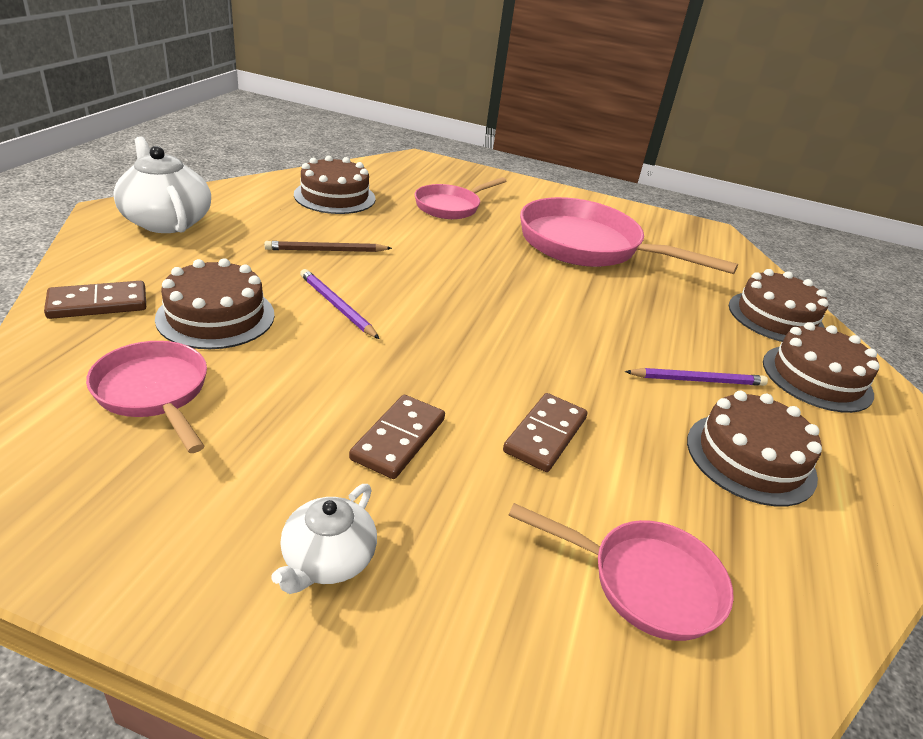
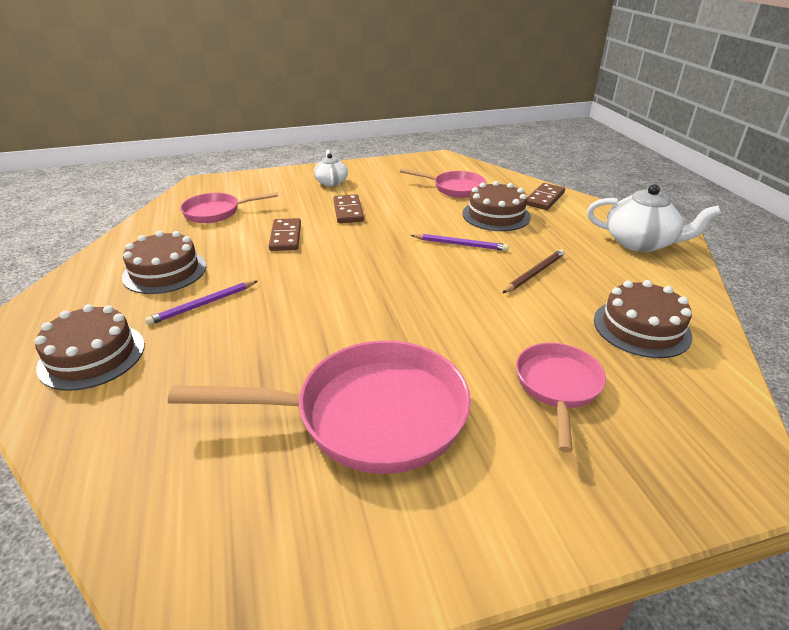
camera: 150 degrees right, 0 degrees up
(775, 317) = (116, 421): brown cake -> none

